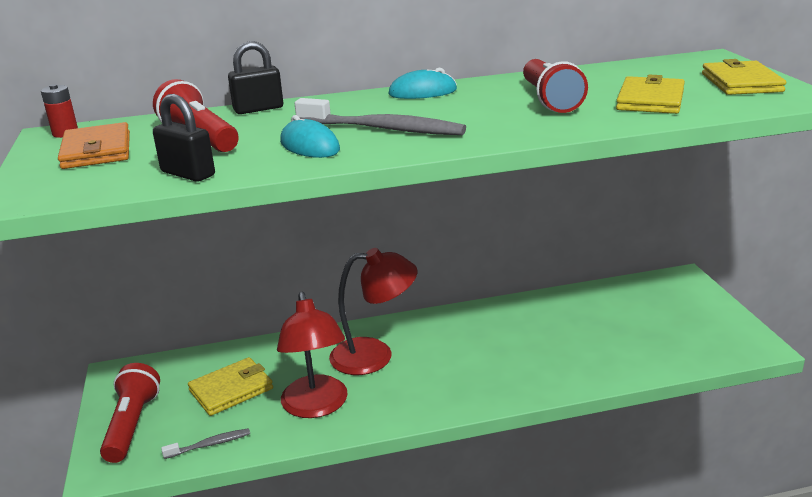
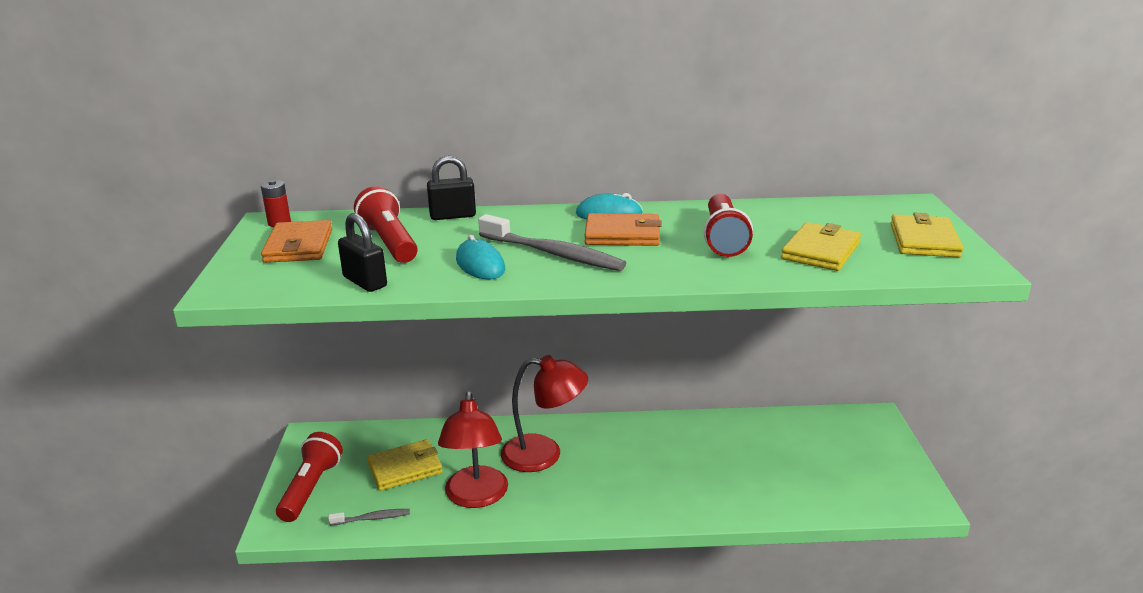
camera: 10 degrees right, 0 degrees up
(446, 106) = (622, 234): none -> orange wallet

